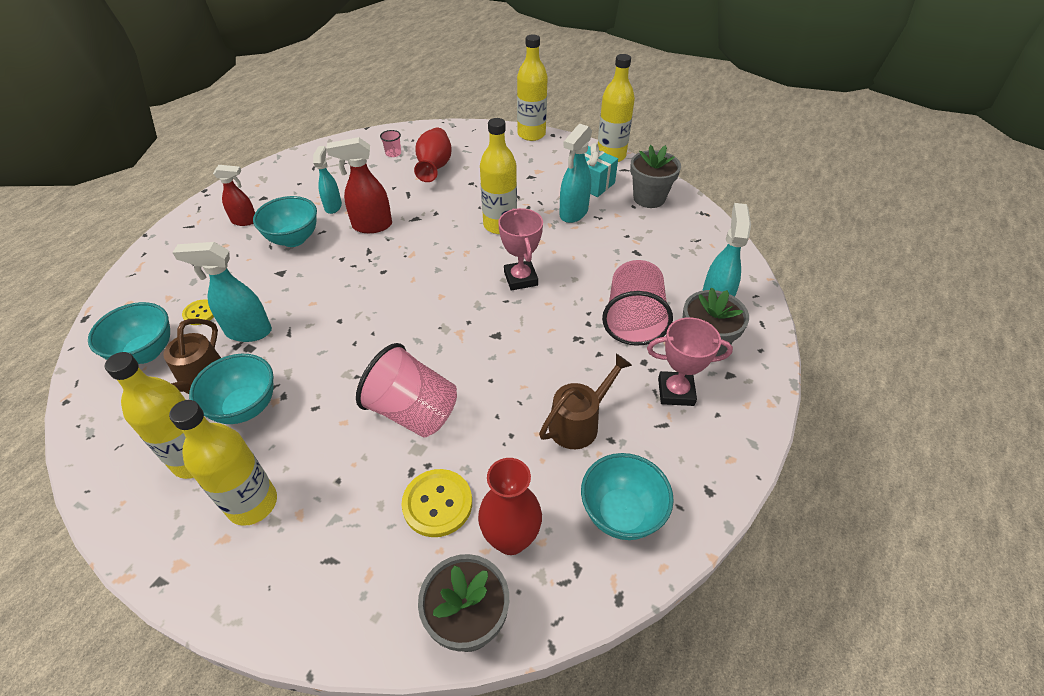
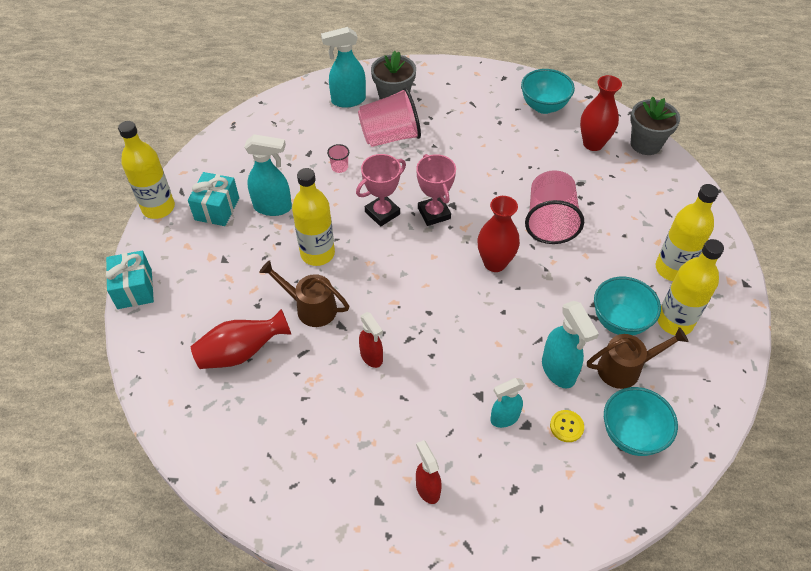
camera: 115 degrees left, 5 degrees up
(294, 239) = (428, 416): turquoise bowl -> none
(333, 206) = (358, 413): turquoise spray bottle -> turquoise spray bottle (504, 418)
(371, 226) = (371, 357): red spray bottle -> red spray bottle, size x0.66
(393, 153) = (227, 411): pink cup -> pink cup (339, 167)
(397, 338) = (495, 263): none -> red vase
(437, 503) = (599, 181): yellow button -> none
(531, 134) = (134, 289): yellow bottle -> turquoise gift
(579, 422) = (497, 139): brown watering can -> brown watering can (310, 307)
(649, 198) = (225, 163): grey flower pot -> none
(675, 391) = (442, 103): pink trophy -> pink trophy (434, 213)

